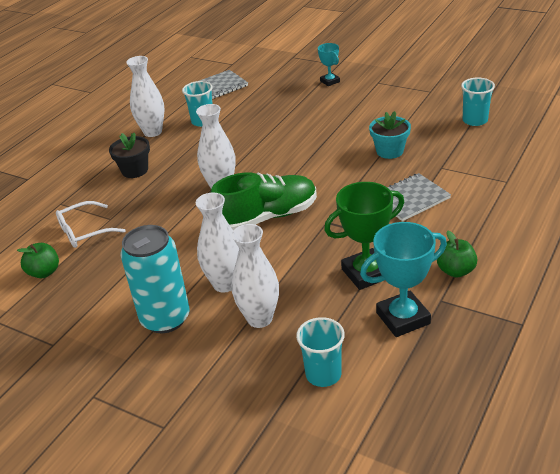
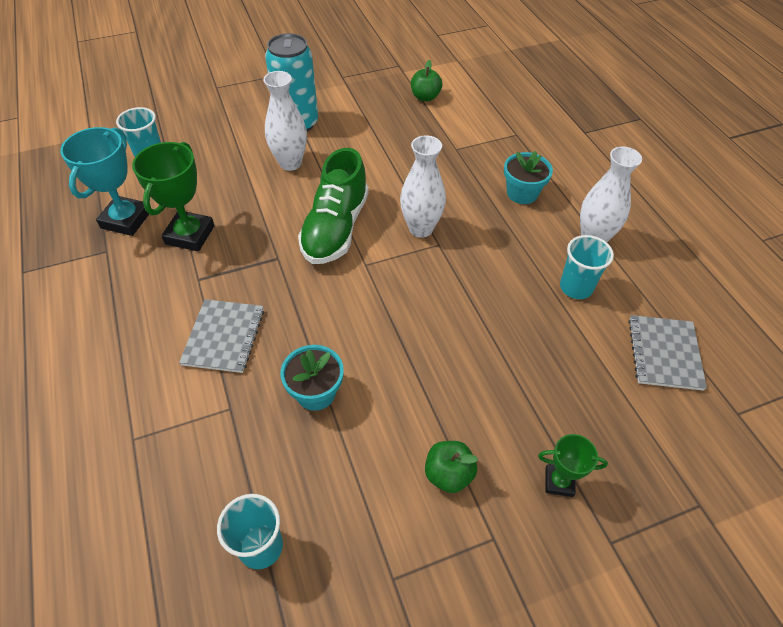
camera: 125 degrees right, 15 degrees up
(84, 232) = (454, 130): white glasses -> none
(135, 170) = (522, 193): black flower pot -> turquoise flower pot
(259, 318) = (234, 159): white vase -> none
(330, 81) = (559, 482): turquoise trophy -> green trophy
(456, 271) = (112, 284): green apple -> green apple (448, 474)

